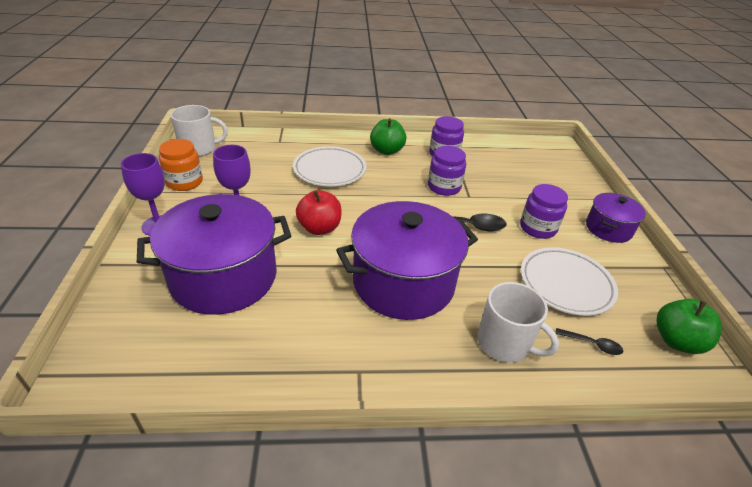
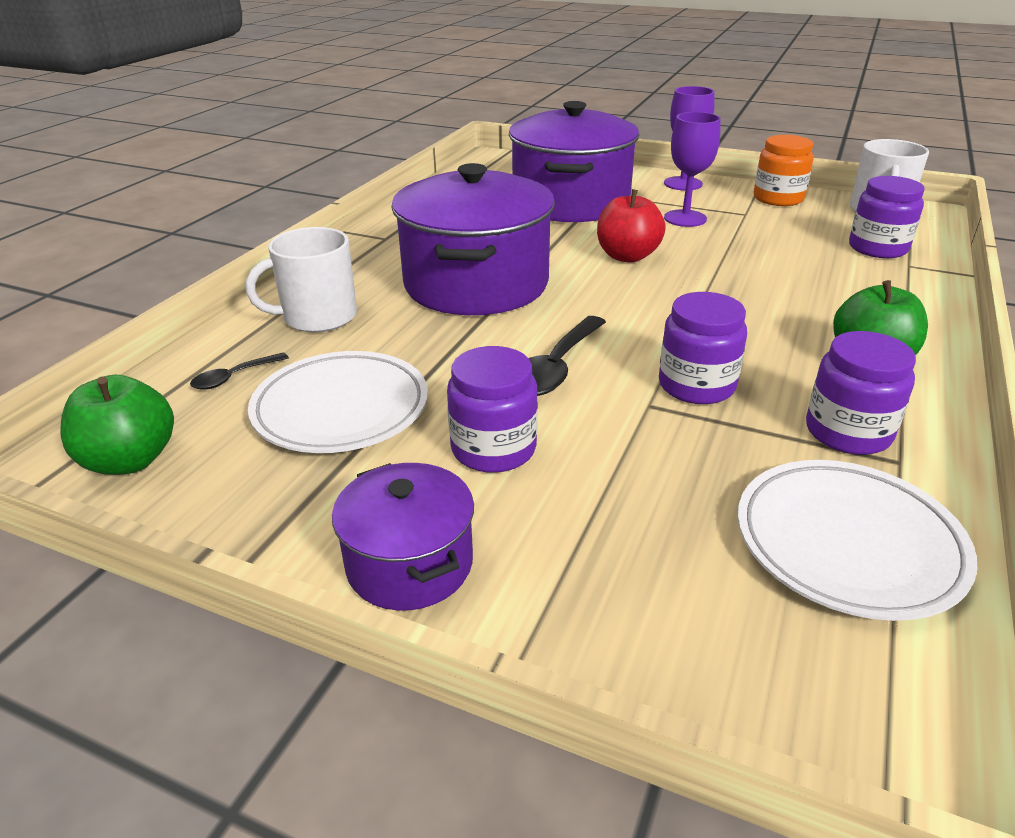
camera: 120 degrees right, 5 degrees down
(260, 149) = (877, 248): none -> purple jar
(329, 170) = (792, 289): white plate -> white plate (847, 544)

